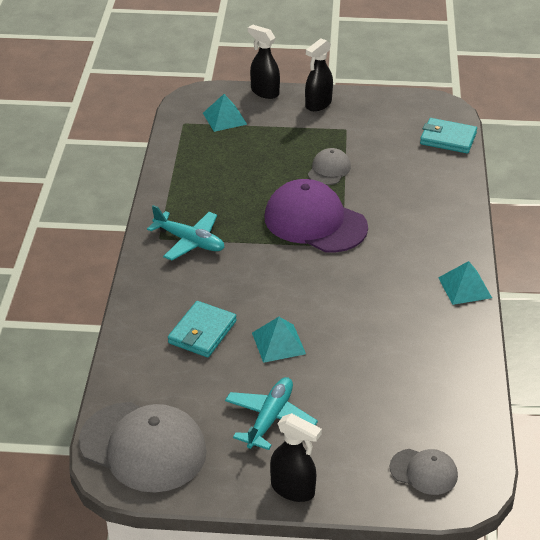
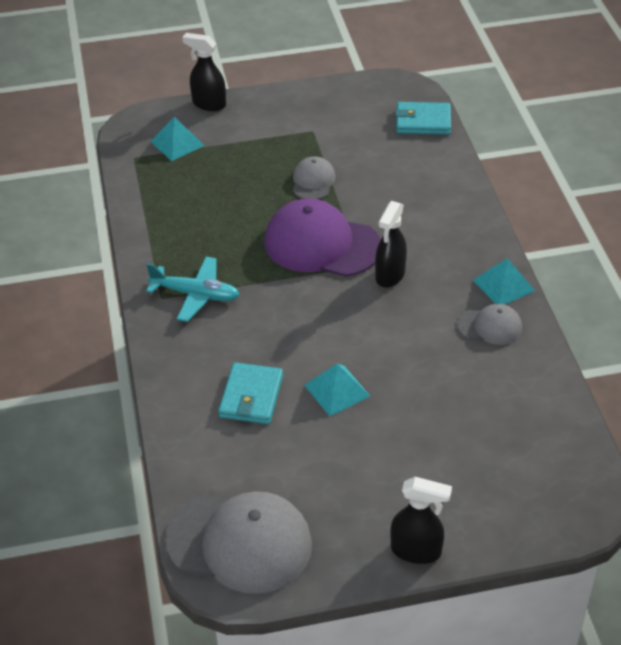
camera: 15 degrees left, 5 degrees up
(270, 418) = (361, 477): turquoise plane -> none
(318, 104) = (272, 108): black spray bottle -> black spray bottle (390, 275)
(424, 472) = (540, 498): grey cap -> grey cap (490, 326)

